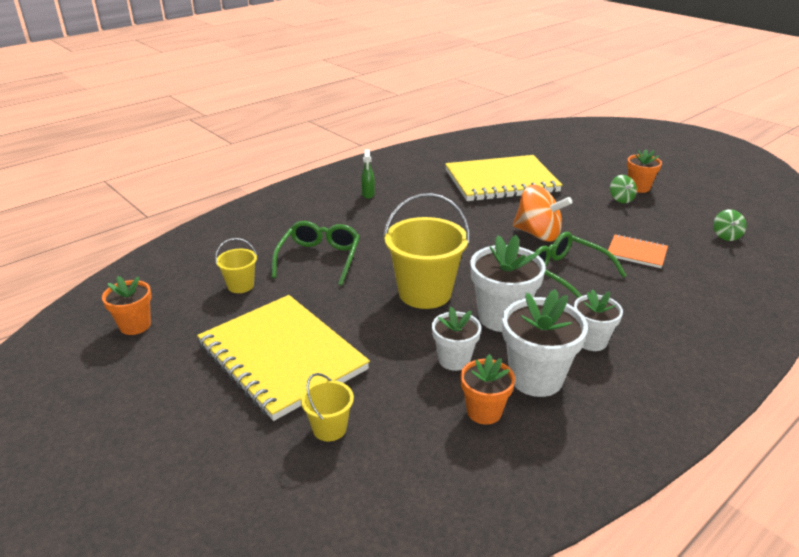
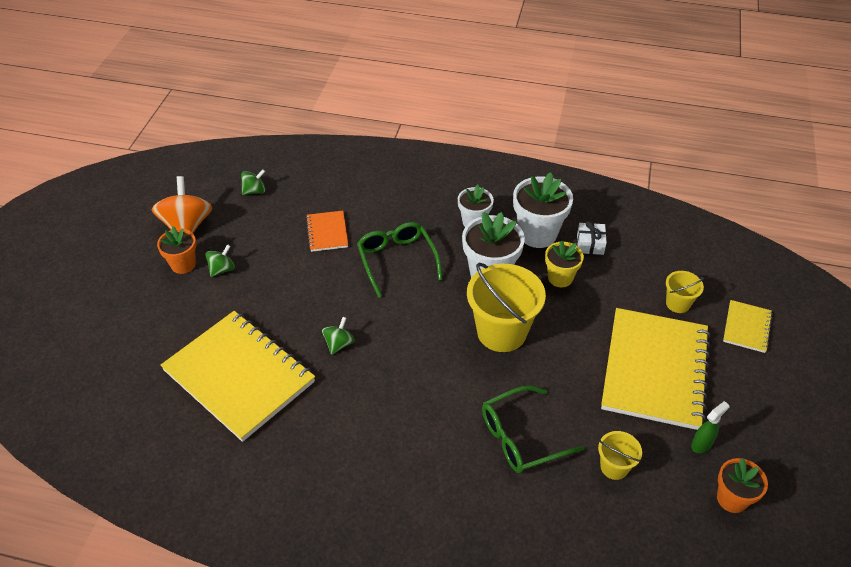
camera: 125 degrees left, 15 degrees up
(235, 465) = (746, 327): none -> yellow notebook
(368, 194) = (362, 483): green spray bottle -> green spray bottle (701, 444)
(454, 360) = (560, 278): white flower pot -> yellow flower pot
(484, 411) = (590, 244): orange flower pot -> white gift
(493, 220) = (339, 344): none -> green spinning top
(538, 234) = (342, 301): orange spinning top -> orange spinning top (187, 226)
(567, 274) = (397, 261): green glasses -> green glasses turned 150 degrees clockwise

